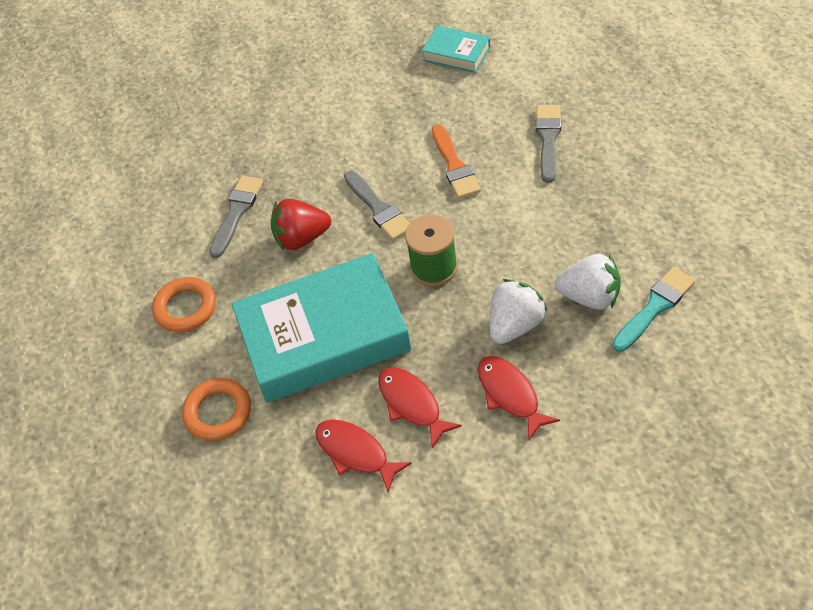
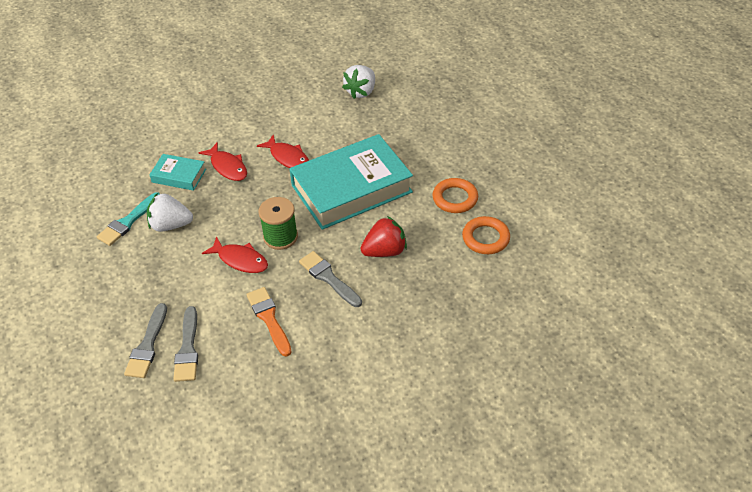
camera: 165 degrees right, 5 degrees down
(218, 412) = (408, 144): orange ring -> orange ring (485, 238)
(236, 212) = (444, 267): grey brush -> grey brush (147, 345)
(356, 453) = (318, 133): red fish -> red fish (240, 260)
(456, 54) = (273, 445): turquoise book -> turquoise book (179, 176)
(515, 325) = (223, 204): white strawberry -> white strawberry (361, 92)

